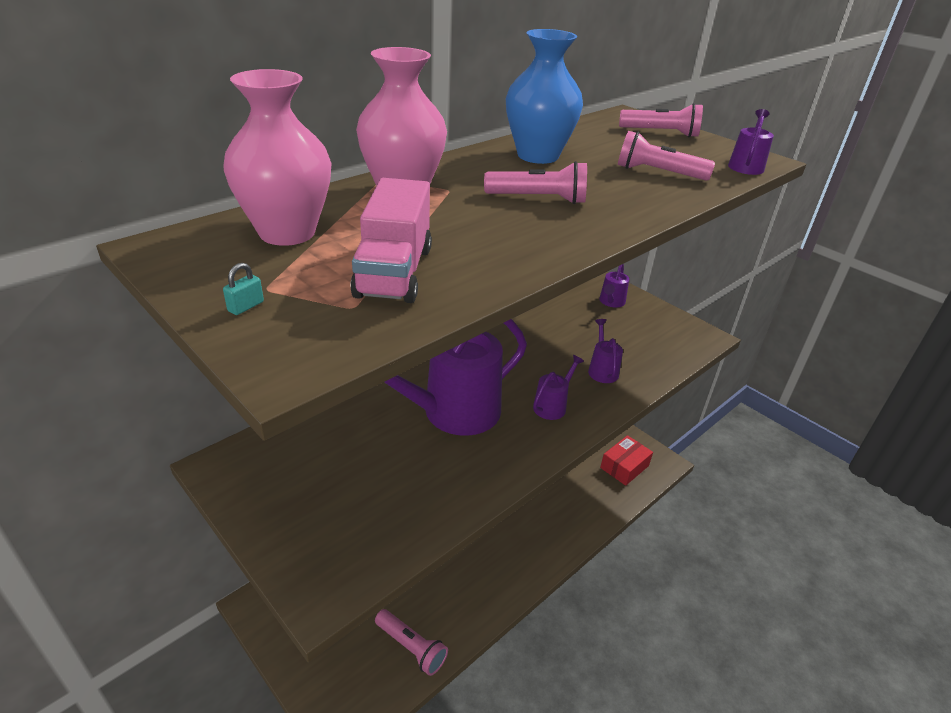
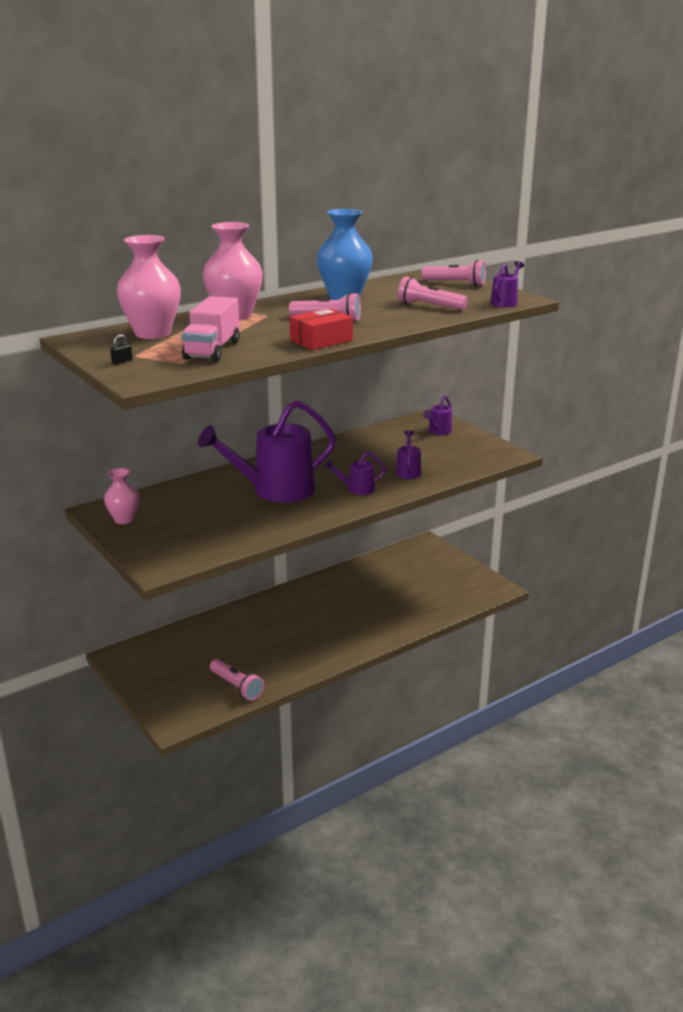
camera: 10 degrees right, 10 degrees down
(246, 306) = (122, 361): turquoise padlock -> black padlock
(257, 483) = (124, 519): none -> pink vase
(552, 405) = (357, 489): purple watering can -> purple watering can turned 150 degrees counterclockwise
(624, 466) = (459, 590): red box -> red box (321, 340)

